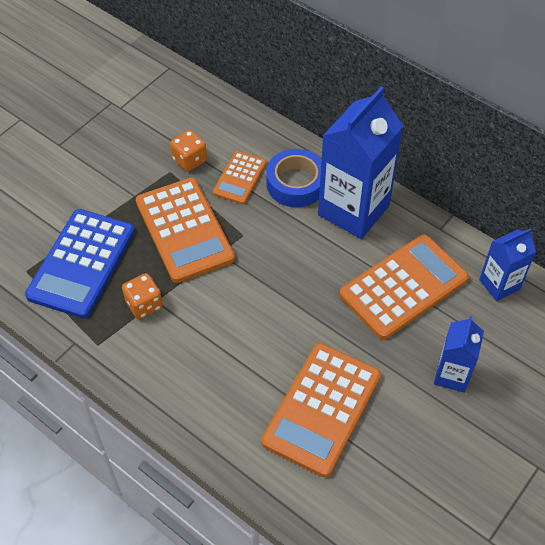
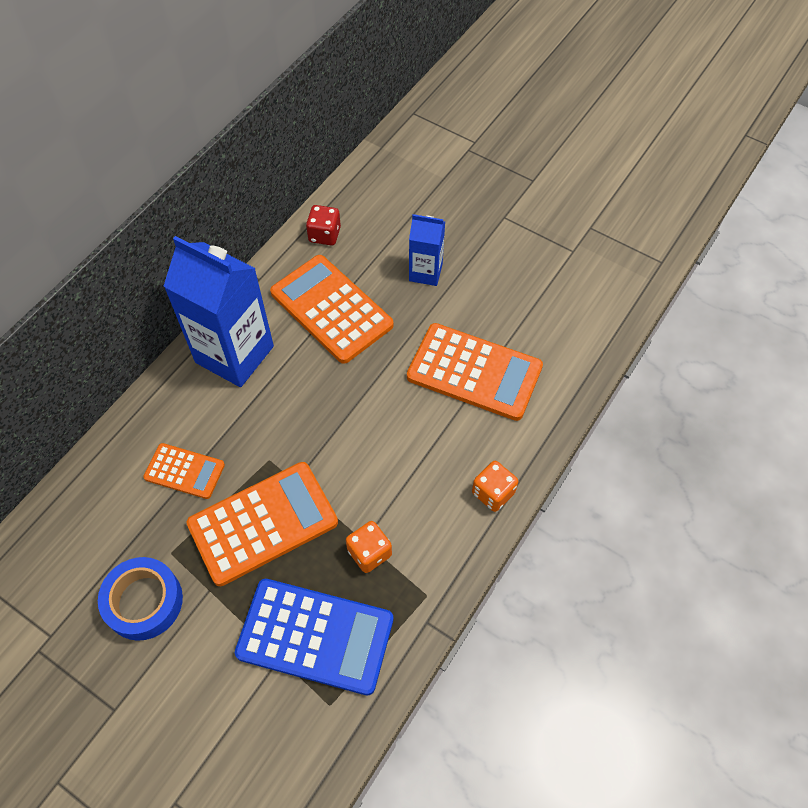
camera: 95 degrees left, 5 degrees up
(189, 160) = (152, 532): orange dice -> orange dice (493, 493)
(296, 183) = (195, 411): blue tape -> blue tape (144, 601)
(499, 284) = (324, 235): blue carton -> red dice

